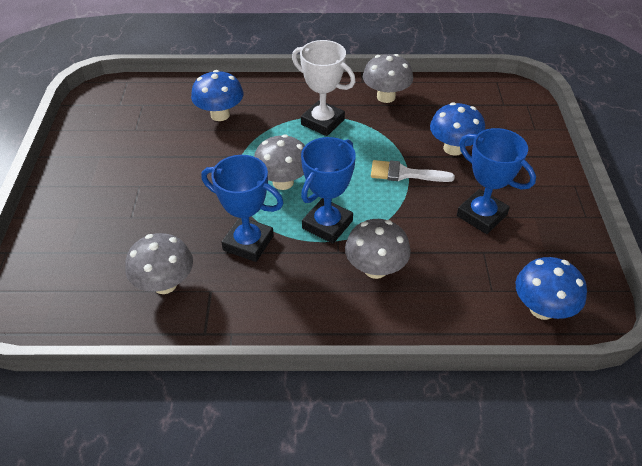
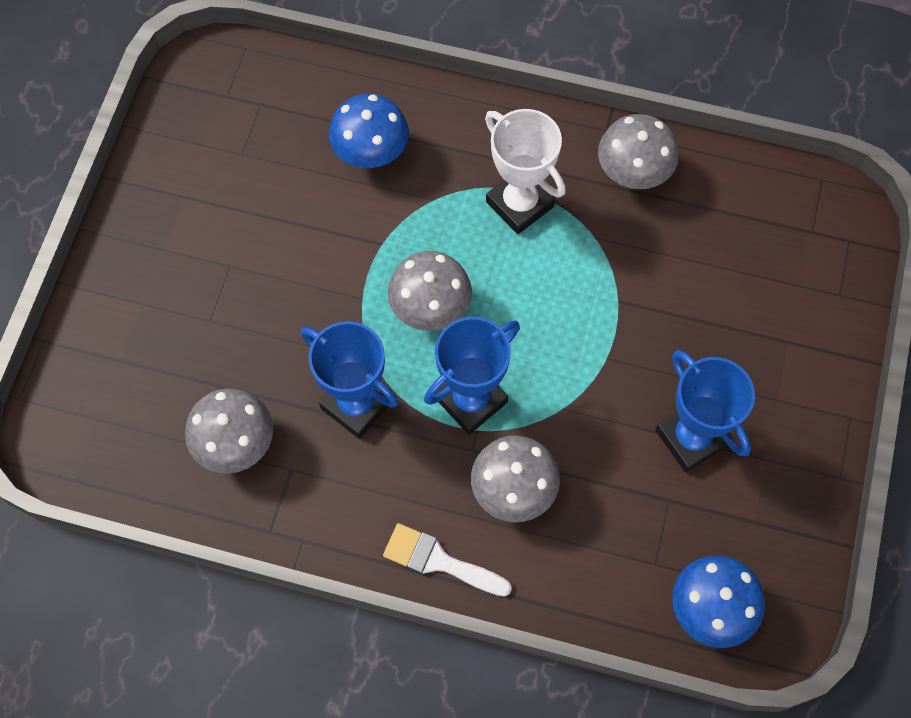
camera: 15 degrees right, 20 degrees up
(405, 174) = (609, 335): white brush -> white brush (438, 561)
(453, 148) = (698, 304): blue mushroom -> none

